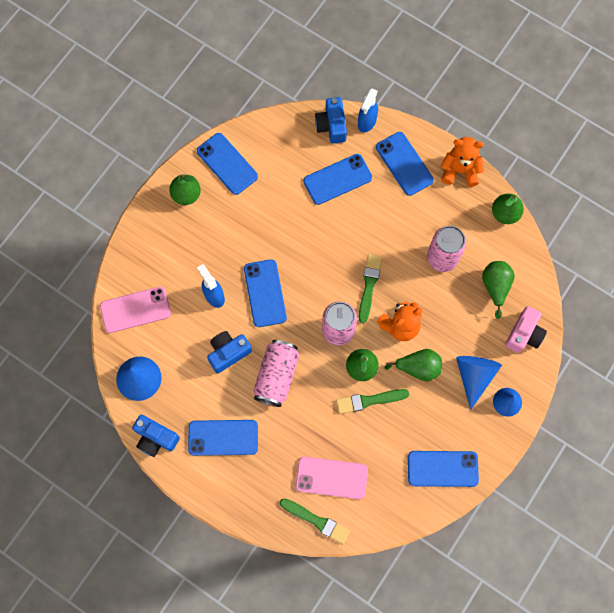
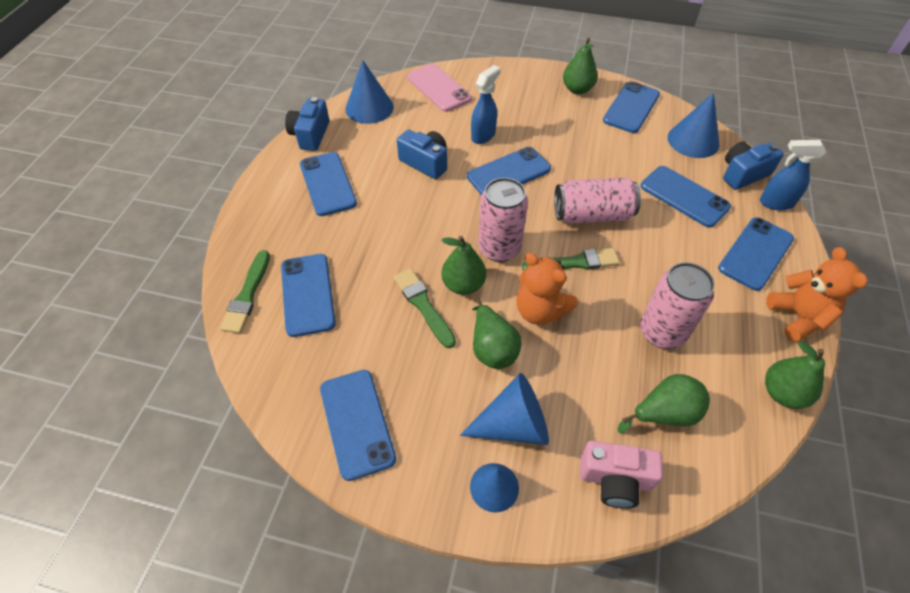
camera: 70 degrees right, 20 degrees down
(276, 376) = (416, 208): pink can -> pink can (592, 215)
(283, 139) = (693, 140): none -> blue cone
(331, 478) = (307, 294): pink phone -> blue phone

